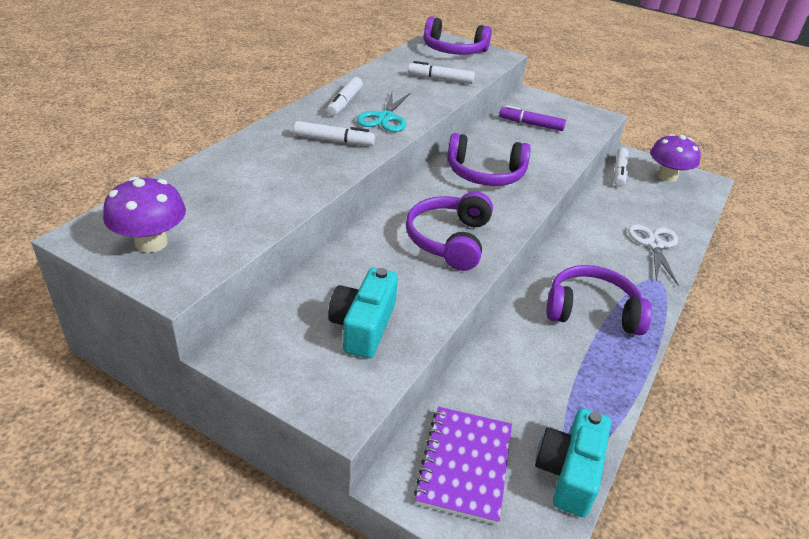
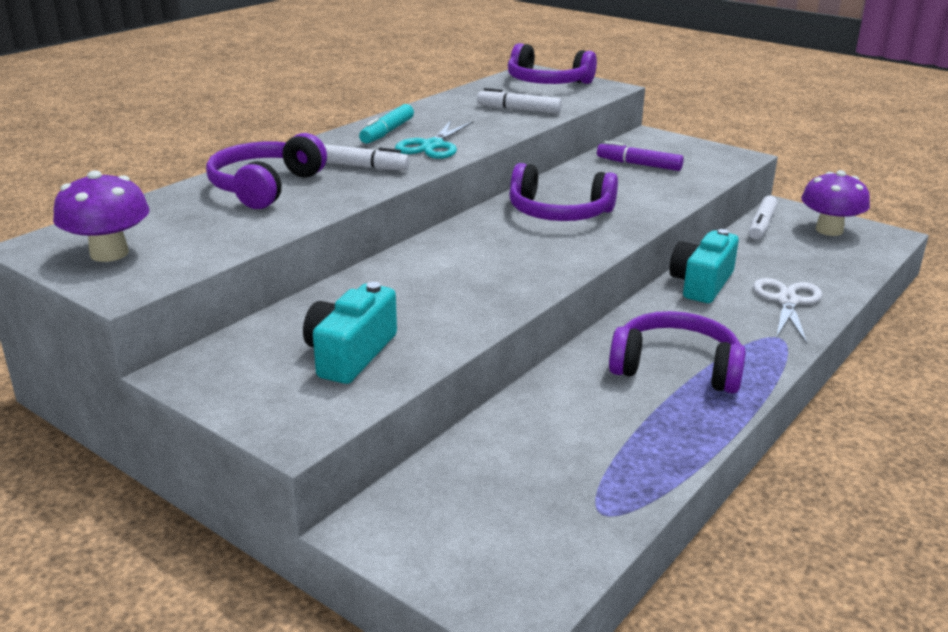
camera: 10 degrees right, 10 degrees down
(344, 103) = (387, 132): white marker -> turquoise marker
(449, 240) = (489, 276): purple headphones -> purple headphones (265, 187)
(465, 465) = (454, 515): purple notebook -> none
(569, 472) = (590, 530): turquoise camera -> turquoise camera (701, 283)

